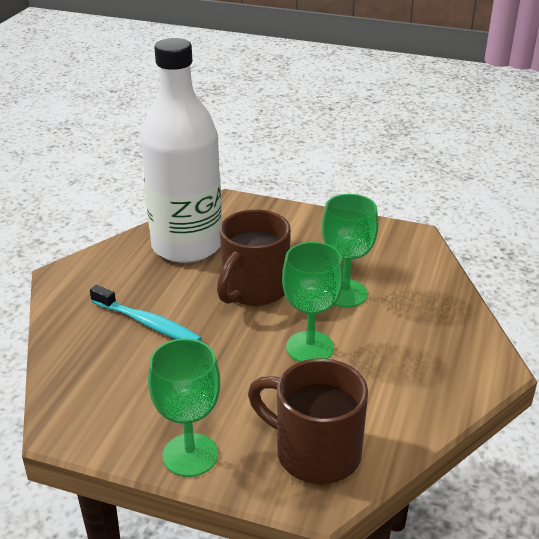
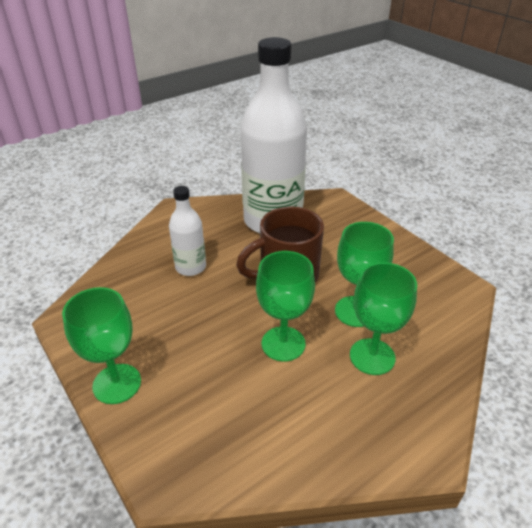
camera: 35 degrees right, 5 degrees up
(147, 323) = (190, 267): turquoise toothbrush -> white bottle
(315, 452) = (200, 437): brown mug -> none
(392, 322) = (372, 356): none -> green goblet

